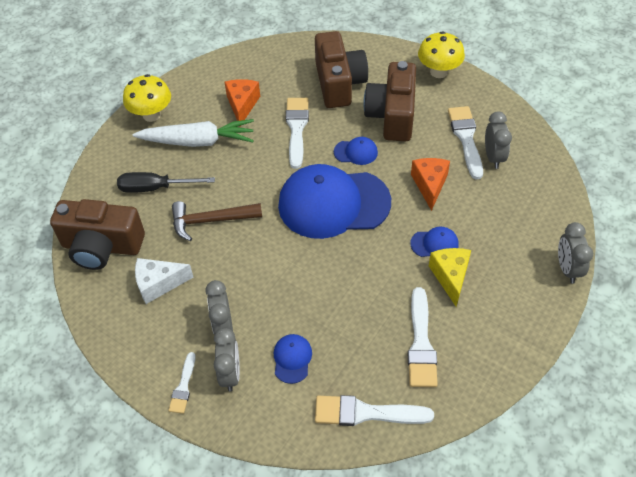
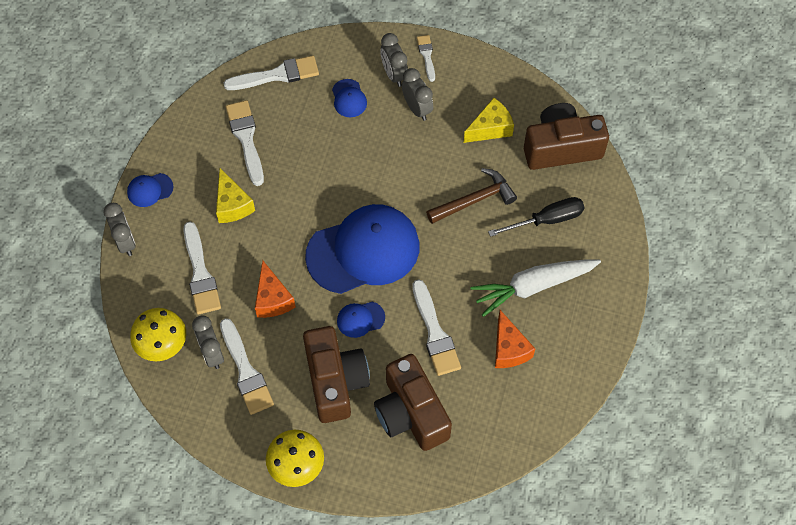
camera: 160 degrees right, 10 degrees up
(151, 115) = (602, 307): yellow mushroom -> yellow mushroom (163, 345)
(159, 284) = (490, 128): white cheese -> yellow cheese
(434, 244) = (254, 234): blue cap -> blue cap (150, 190)
(494, 222) = (200, 273): none -> white brush

